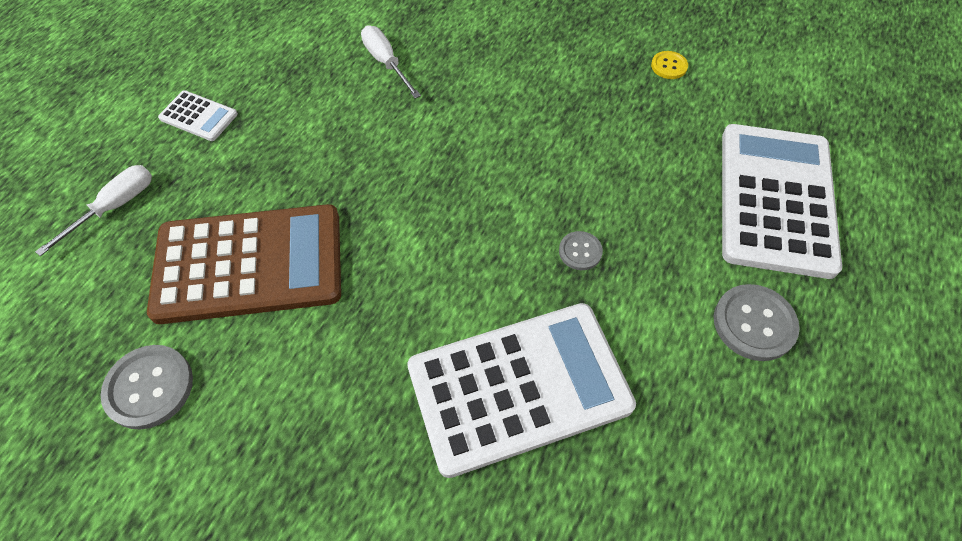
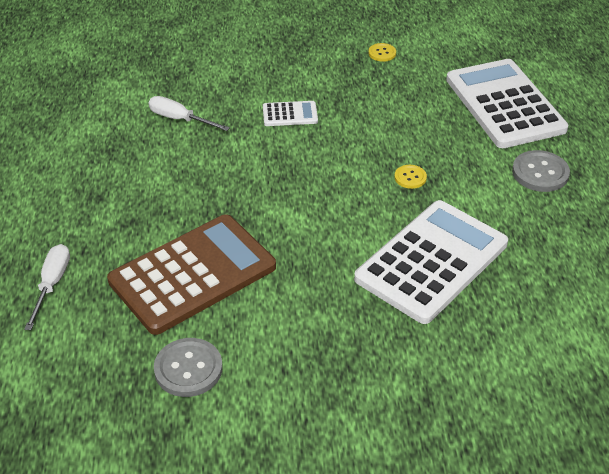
camera: 30 degrees left, 15 degrees down
(198, 116) = (62, 205): white calculator -> white calculator (290, 114)
(580, 251) = (410, 177): grey button -> yellow button

